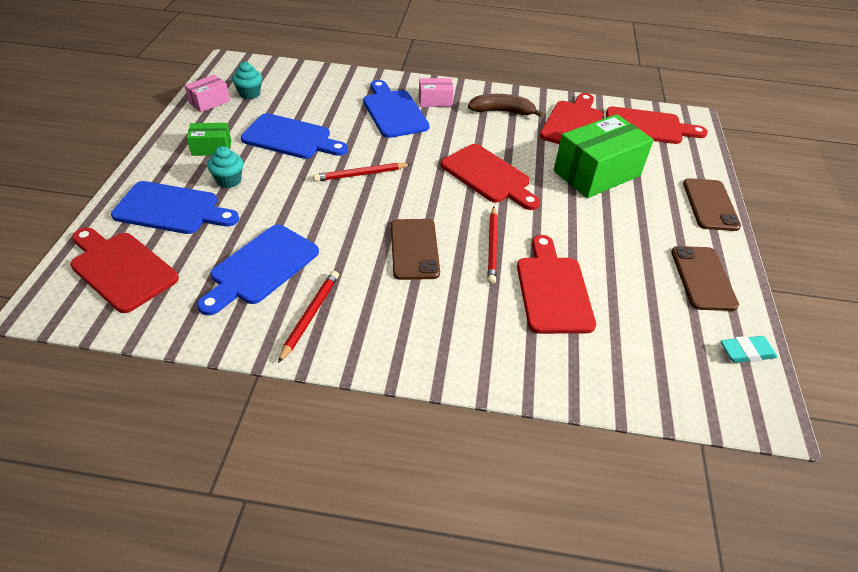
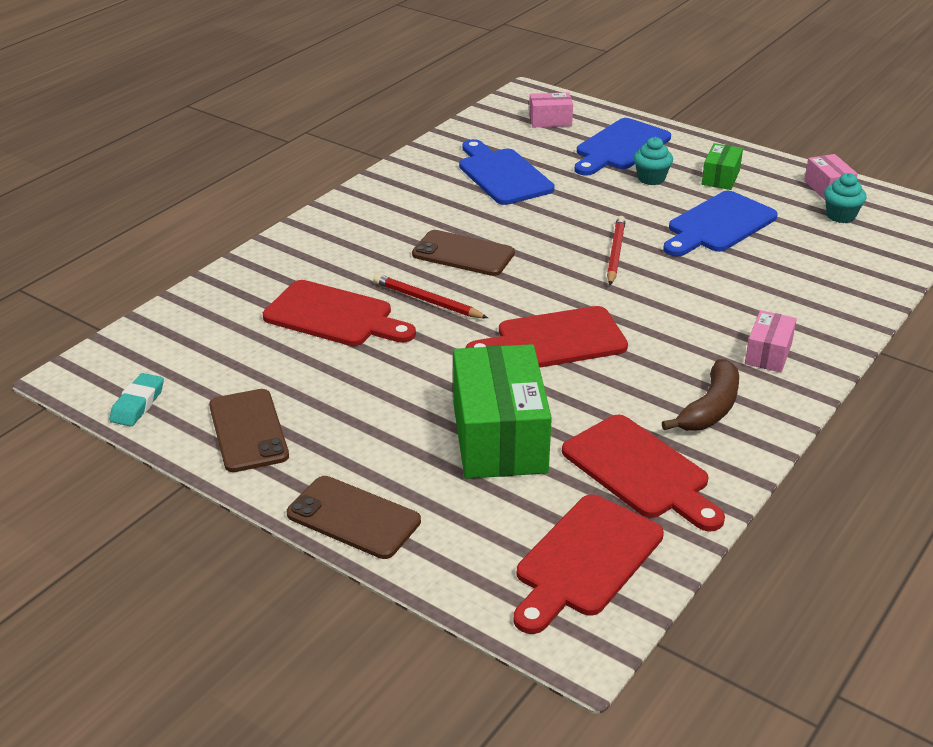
camera: 120 degrees right, 10 degrees down
(121, 268) = (550, 120): red cutting board -> pink box
(310, 315) = (423, 186): red pencil -> none
(394, 111) = (751, 310): blue cutting board -> none
(703, 278) = (248, 431): brown phone -> brown phone turned 45 degrees clockwise

